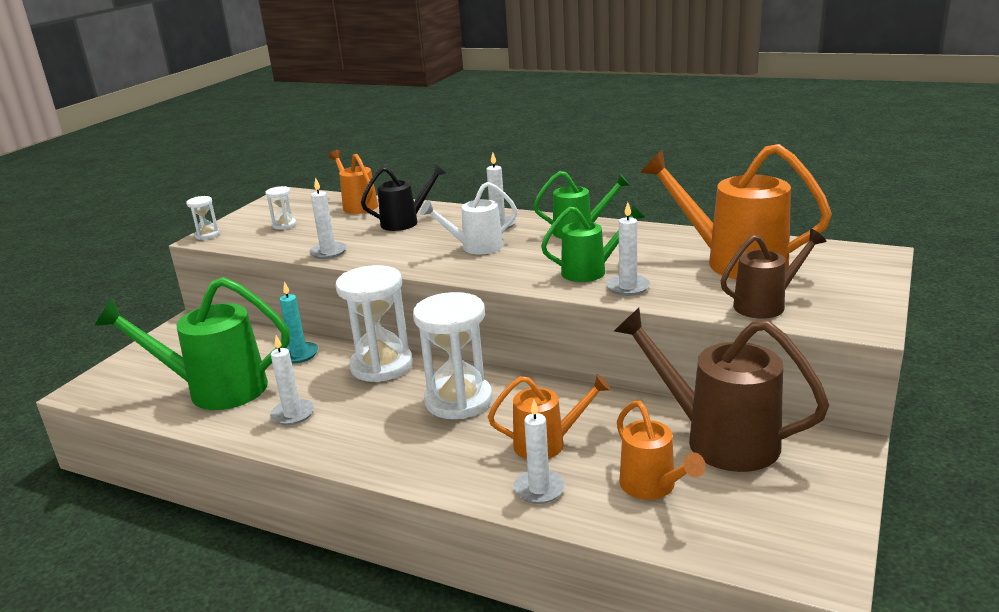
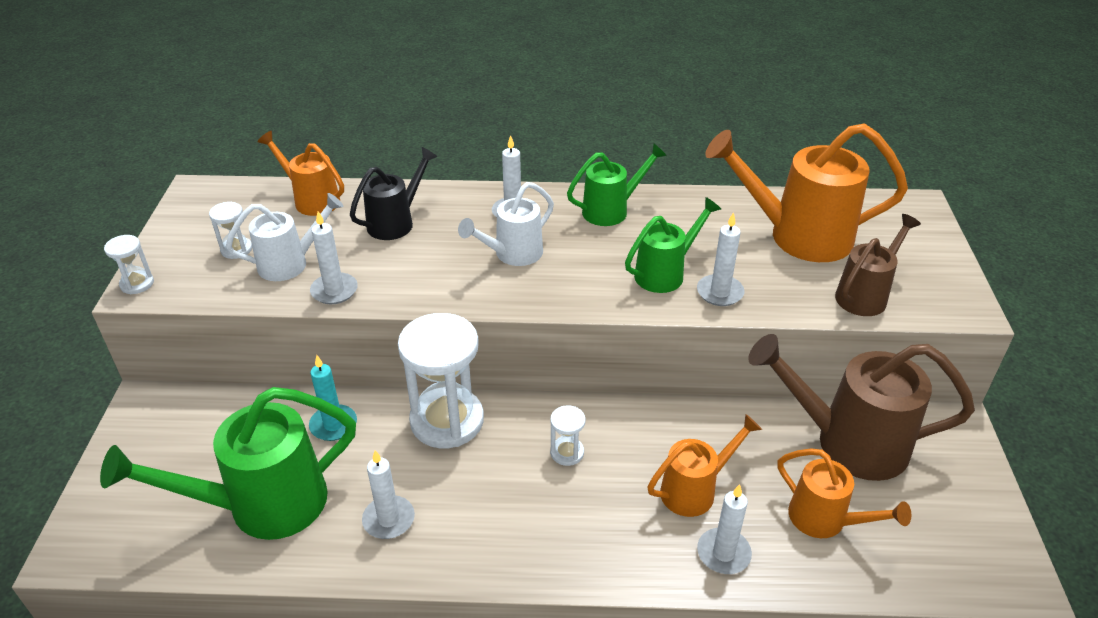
camera: 25 degrees left, 15 degrees up
(312, 235) = (290, 263): none -> white watering can
(458, 400) = (567, 452): white hourglass -> white hourglass, size x0.44

